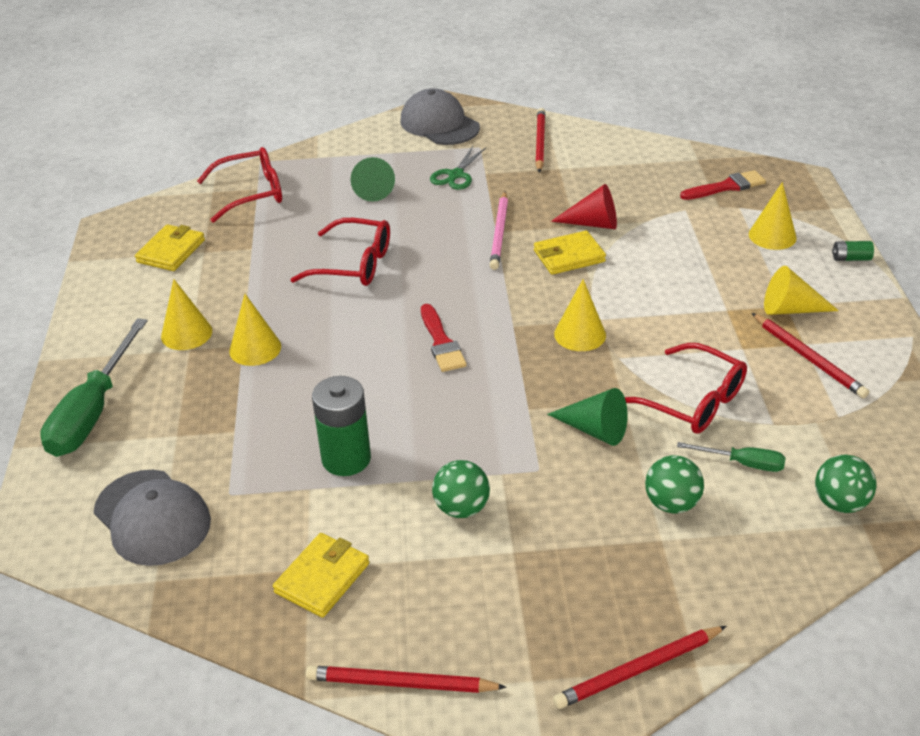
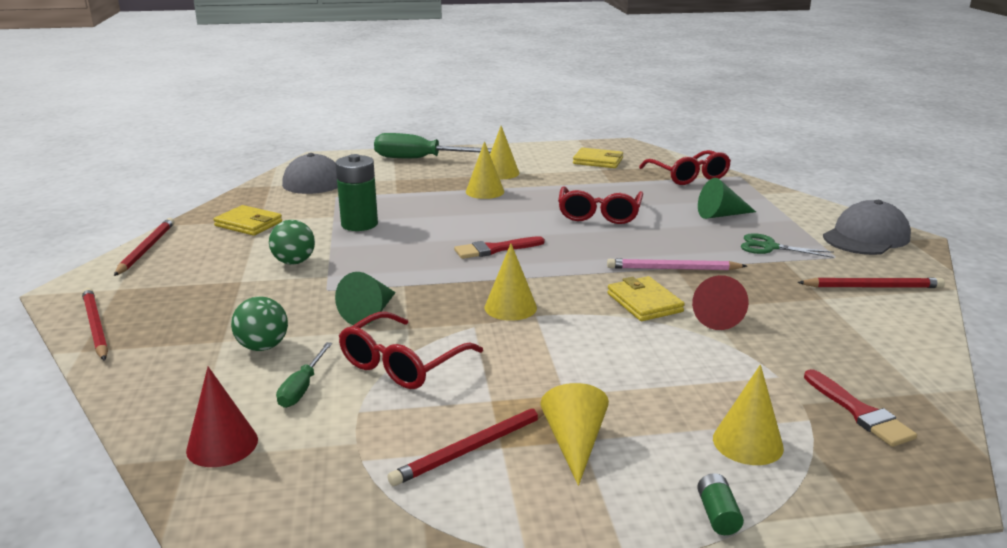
camera: 85 degrees right, 15 degrees down
(840, 503) = (222, 445): green ball -> red cone

